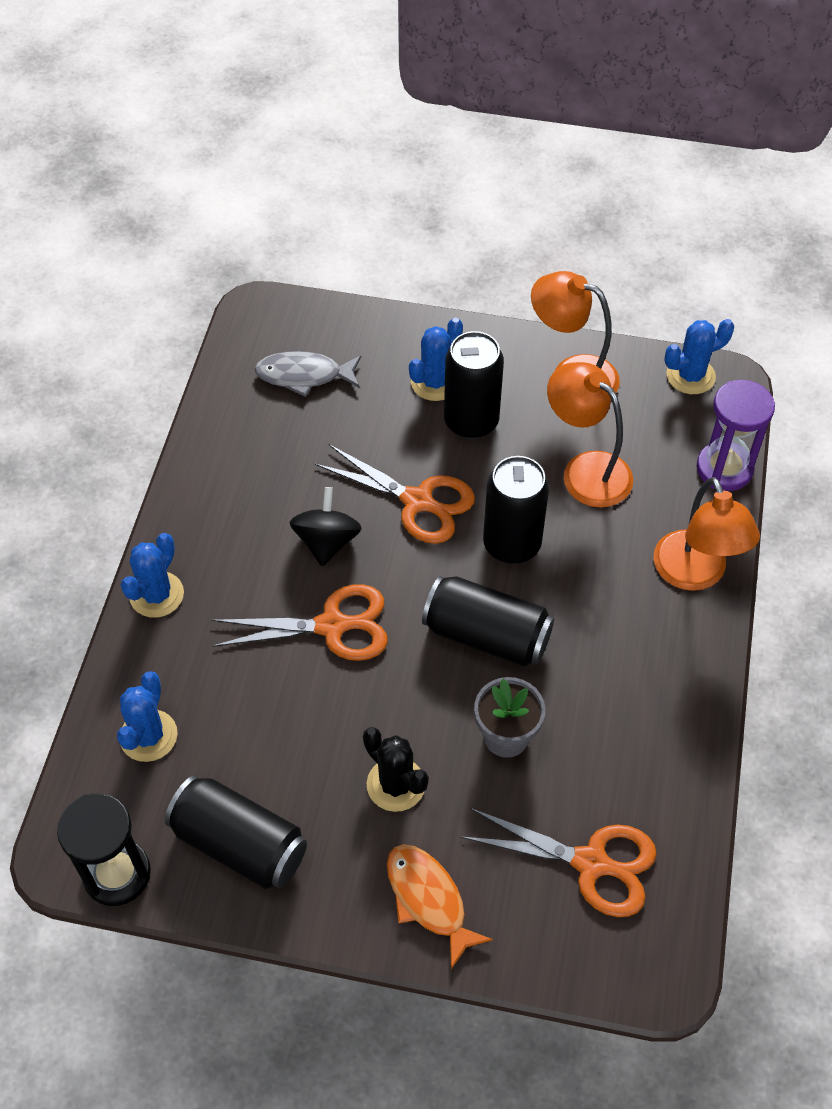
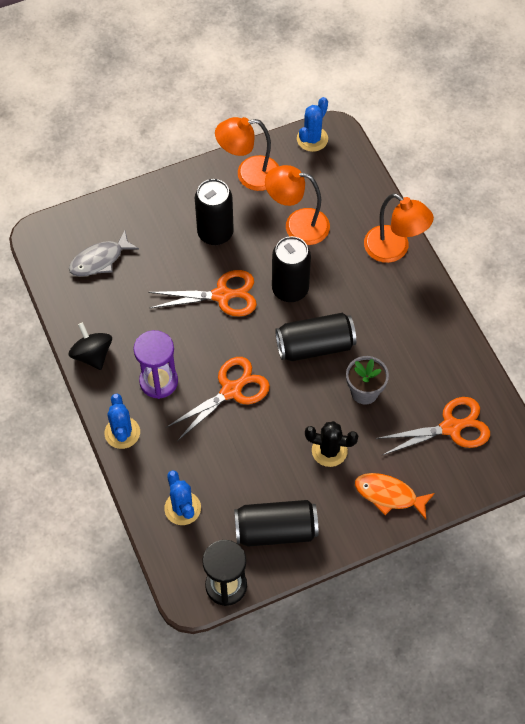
camera: 35 degrees left, 5 degrees up
(327, 542) = (191, 347): black spinning top -> black spinning top (92, 355)
(435, 382) = (177, 221): blue cactus -> none
(724, 469) = (367, 183): purple hourglass -> purple hourglass (158, 381)

